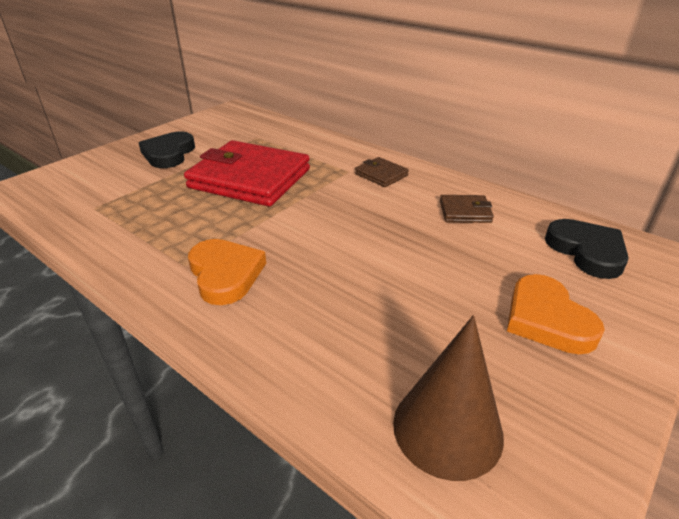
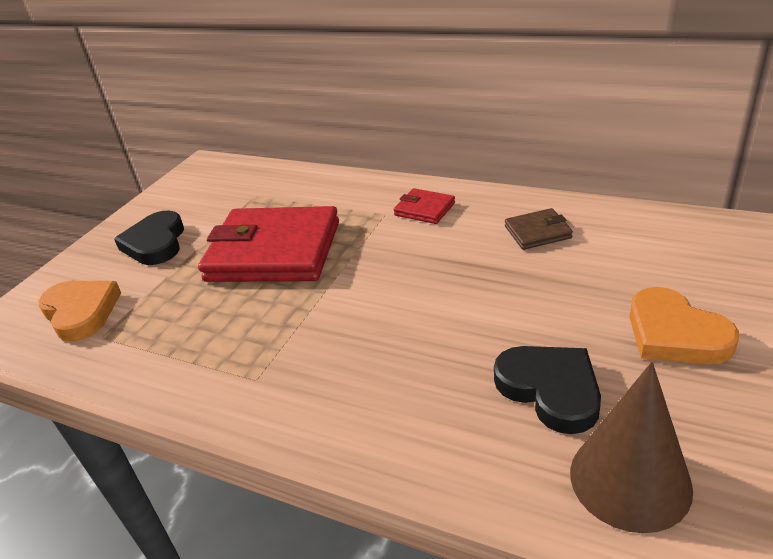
camera: 10 degrees left, 0 degrees up
(225, 274) = (309, 377): orange heart -> orange heart (81, 312)
(381, 174) = (424, 209): brown wallet -> red wallet
(587, 251) = (682, 246): black heart -> black heart (550, 389)

